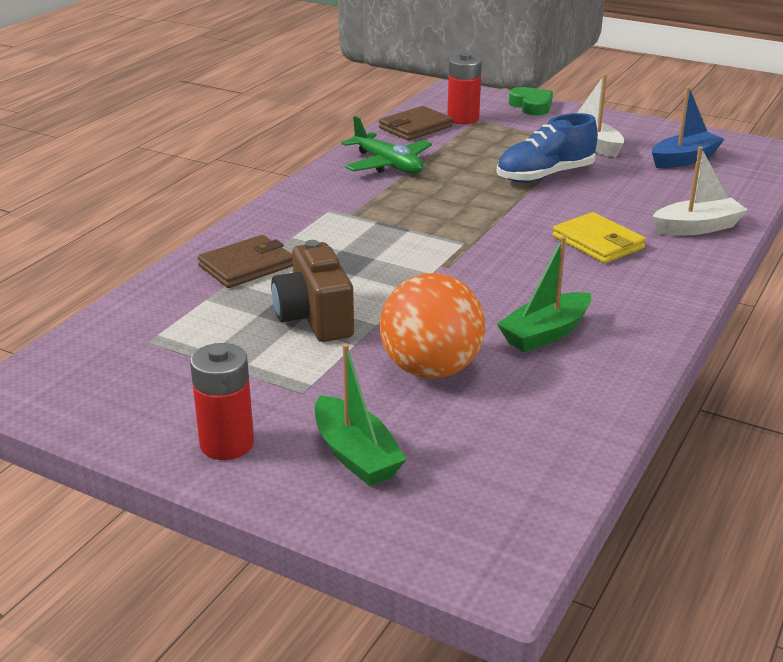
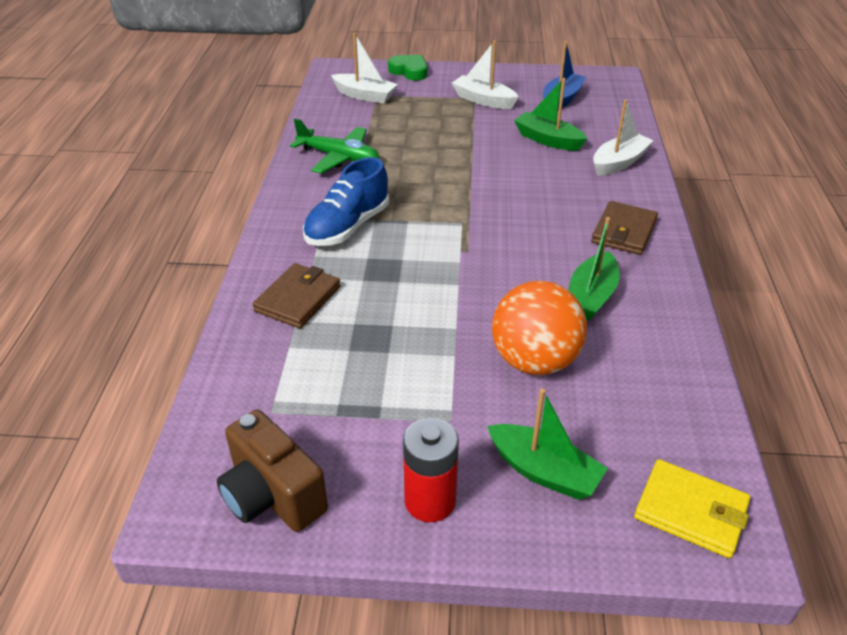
camera: 25 degrees left, 10 degrees up
(314, 318) = (401, 338): brown camera -> brown camera (272, 496)
(415, 127) = (332, 113): brown wallet -> brown wallet (624, 231)
(463, 119) = (365, 96): red battery -> white boat
(545, 176) = (473, 139): blue shoe -> blue shoe (347, 227)
(598, 242) = (561, 195): yellow wallet -> yellow wallet (691, 511)
(631, 192) = (548, 140): none -> green boat

